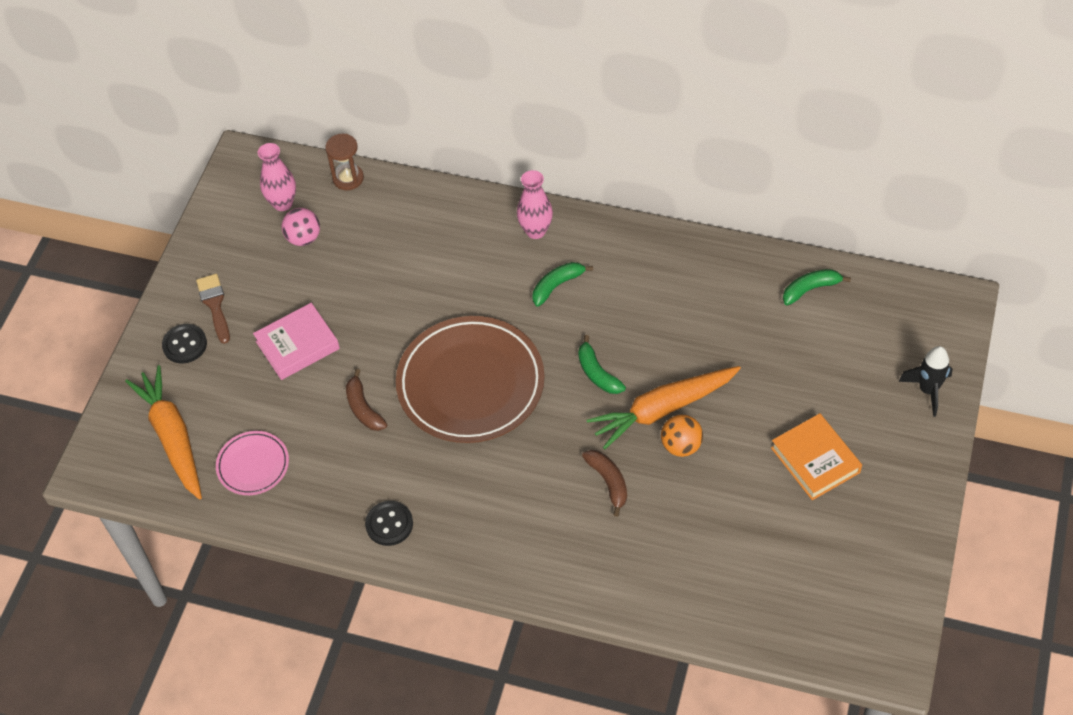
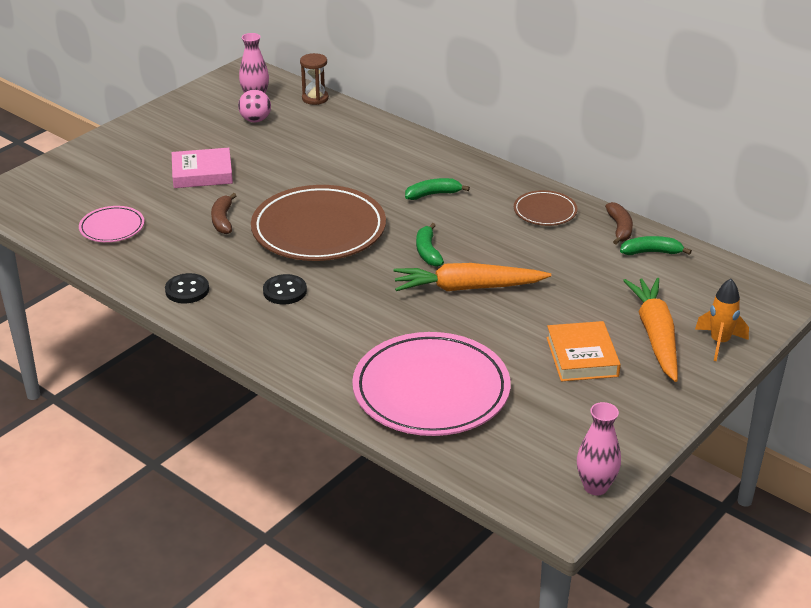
camera: 20 degrees right, 20 degrees down
(172, 437) = (67, 196): orange carrot -> orange carrot (655, 335)
(185, 345) = (120, 151): black button -> black button (285, 291)
(214, 305) = (160, 137): brown brush -> none
(536, 231) = (439, 161): pink vase -> pink vase (595, 486)
(608, 482) = (387, 318): brown banana -> brown banana (619, 228)
(681, 269) = (545, 211): none -> brown plate
(681, 446) = (467, 314): orange ball -> none
(701, 561) = (431, 390): none -> pink plate
(927, 390) = (719, 342): black rocket -> orange rocket

